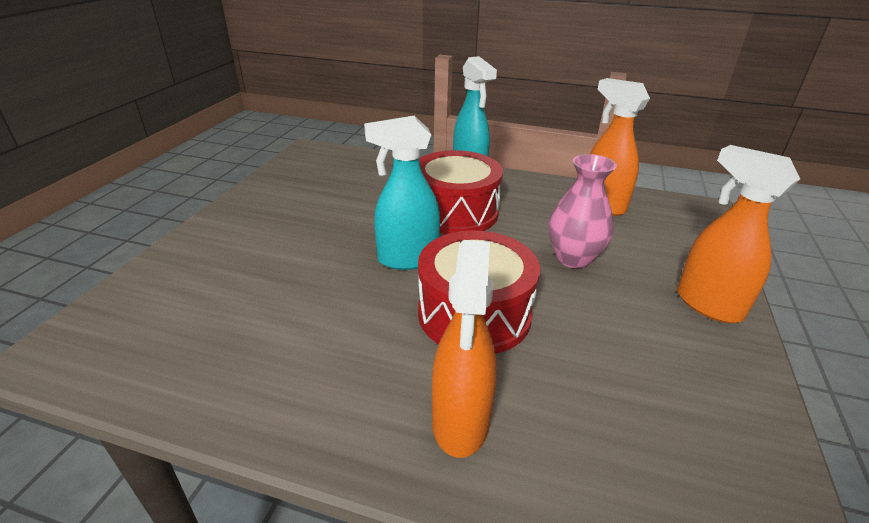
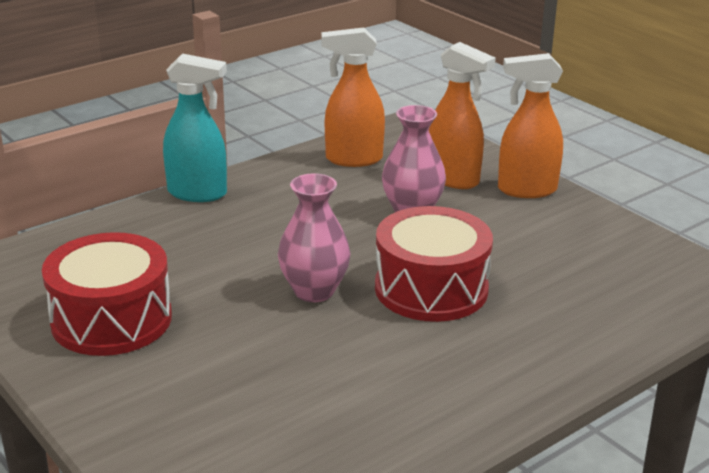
camera: 55 degrees left, 5 degrees down
(407, 259) = (314, 291): turquoise spray bottle -> pink vase
(455, 212) = (265, 233): red drum -> red drum (111, 319)
(460, 423) = (540, 343): orange spray bottle -> orange spray bottle (453, 179)

